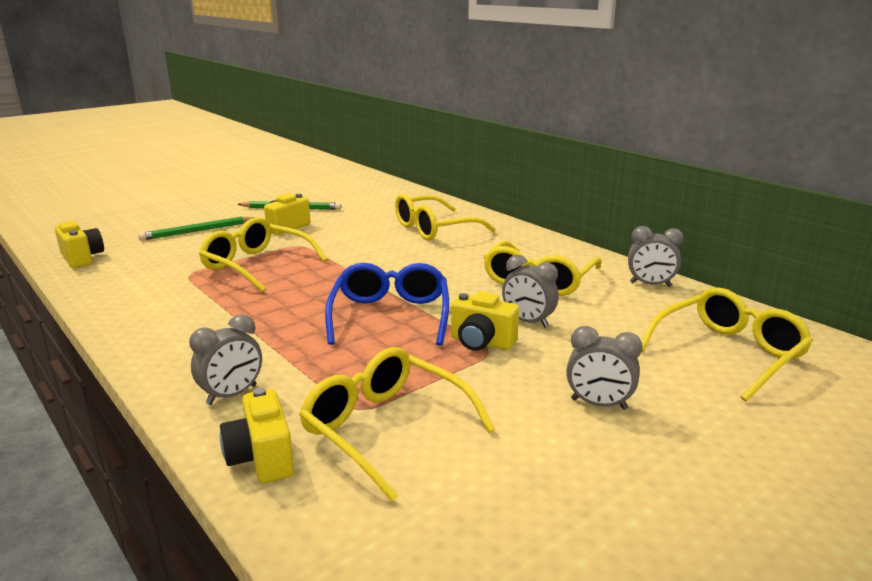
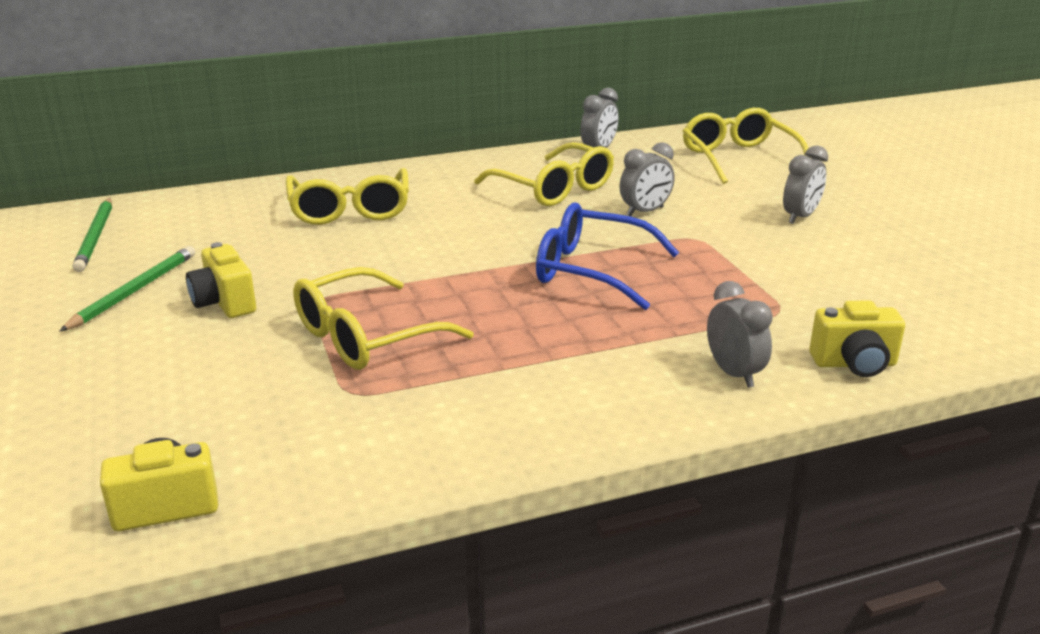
camera: 70 degrees left, 5 degrees up
(197, 231) = (148, 380): green pencil -> green pencil (96, 237)
(386, 429) = (817, 303): yellow glasses -> none
(481, 342) = (677, 238): yellow camera -> none

